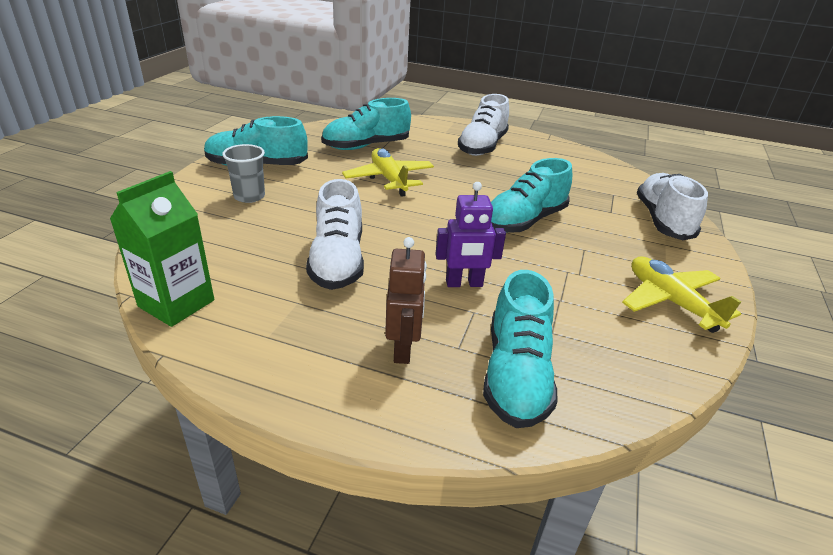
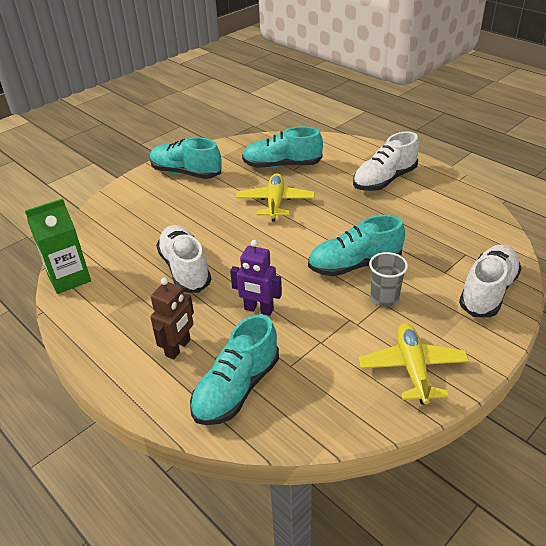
camera: 30 degrees right, 5 degrees up
(249, 196) = (163, 201): grey cup -> grey cup (384, 298)
(338, 261) = (185, 269): white shoe -> white shoe turned 135 degrees clockwise

